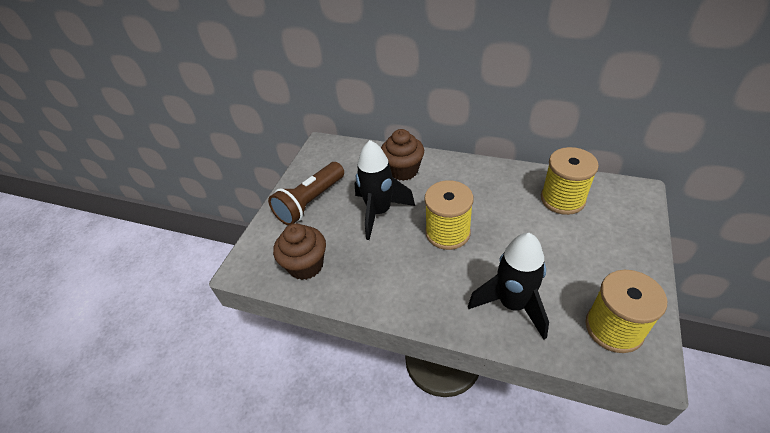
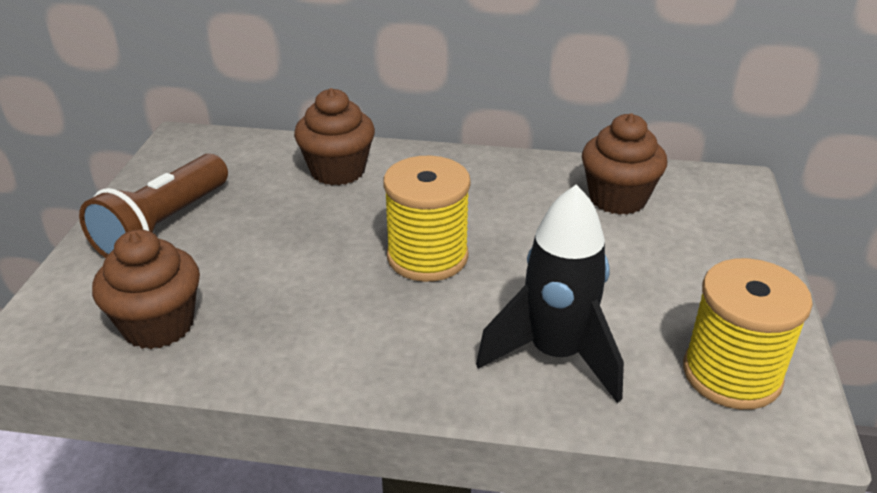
camera: 15 degrees left, 10 degrees down
(379, 212) = (298, 234): black rocket -> none
(562, 199) = (617, 198): yellow spool -> brown cupcake

